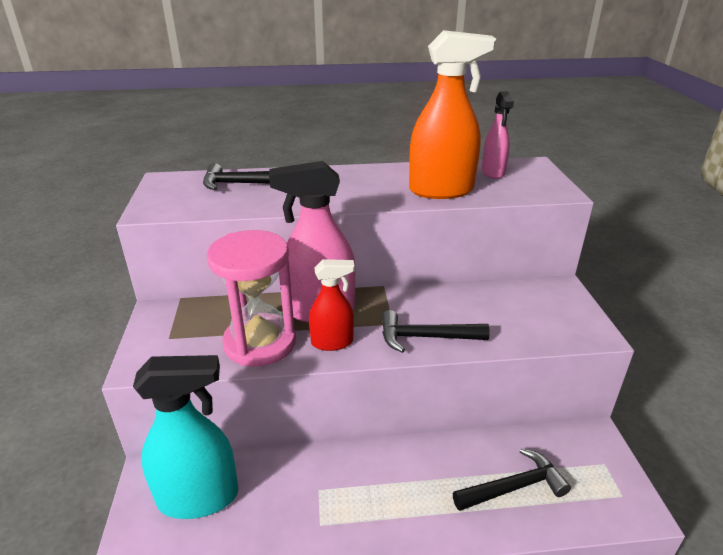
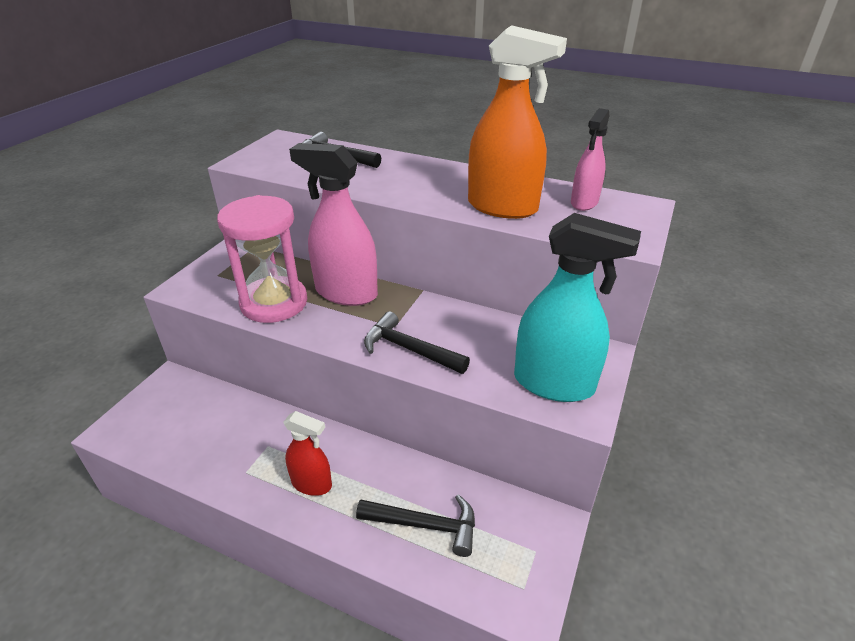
camera: 30 degrees right, 5 degrees up
(199, 497) = (186, 410): turquoise spray bottle -> turquoise spray bottle (554, 383)
(332, 342) = (328, 323): red spray bottle -> red spray bottle (312, 483)

